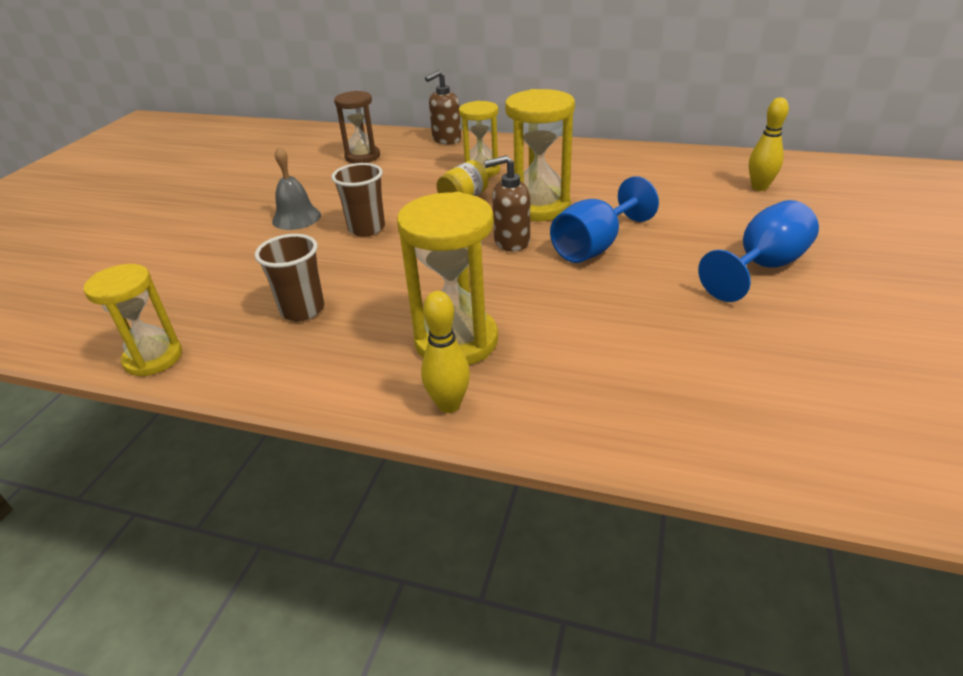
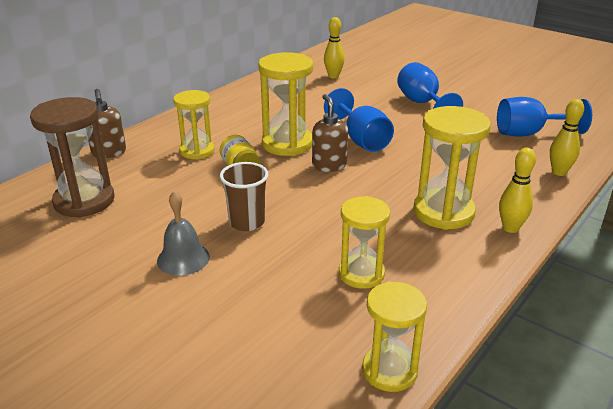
camera: 70 degrees left, 5 degrees down
(302, 310) = (361, 274): brown cup -> yellow hourglass
(362, 157) = (84, 201): brown hourglass -> brown hourglass, size x1.50
(511, 241) = (329, 165): brown soap dispenser -> brown soap dispenser turned 150 degrees clockwise
(662, 439) = (559, 172): none -> yellow bowling pin
(781, 388) = (529, 133): none -> blue goblet

